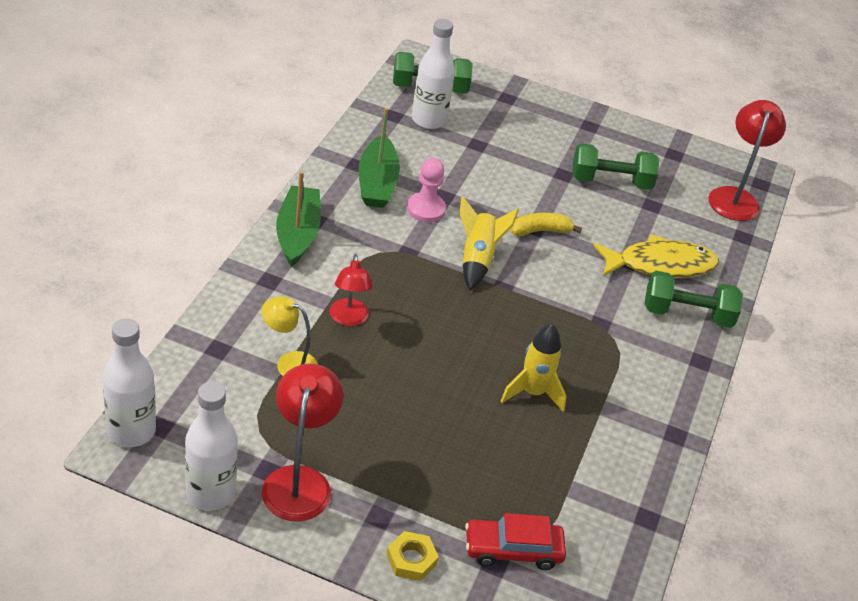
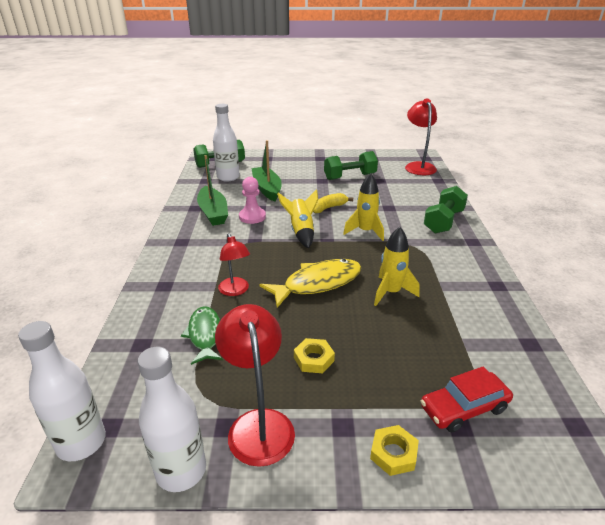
camera: 15 degrees left, 10 degrees down
(289, 363) = (204, 335): yellow lamp -> green fish
(298, 233) = (172, 253): green boat -> green boat (267, 189)
(391, 438) = (313, 359): none -> yellow nut
(564, 291) = (365, 232): none -> yellow rocket
(660, 265) = (408, 204): yellow fish -> yellow fish (318, 283)
(687, 314) = (443, 221): green dumbbell -> green dumbbell turned 45 degrees counterclockwise

